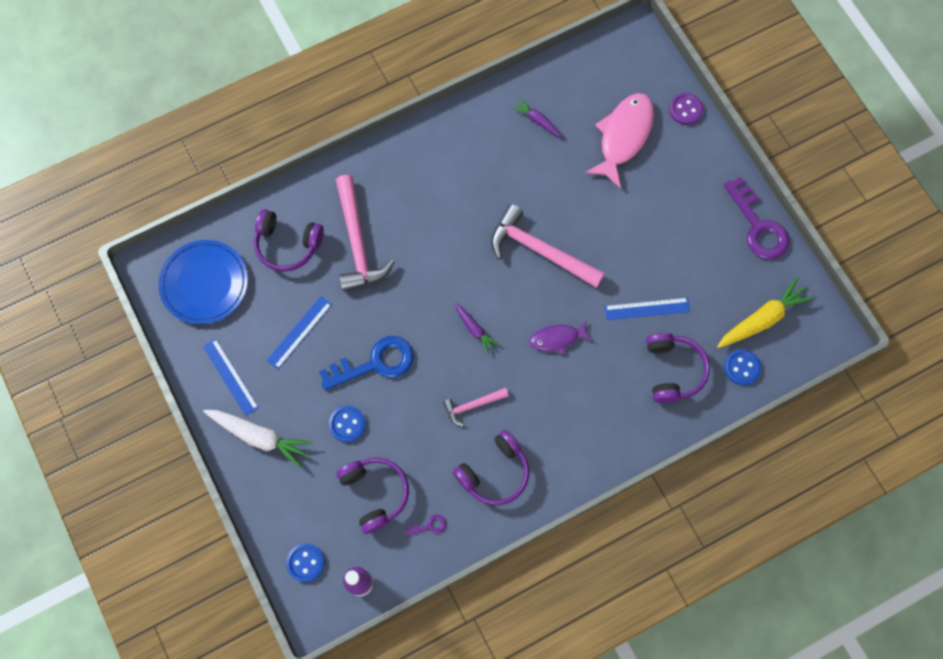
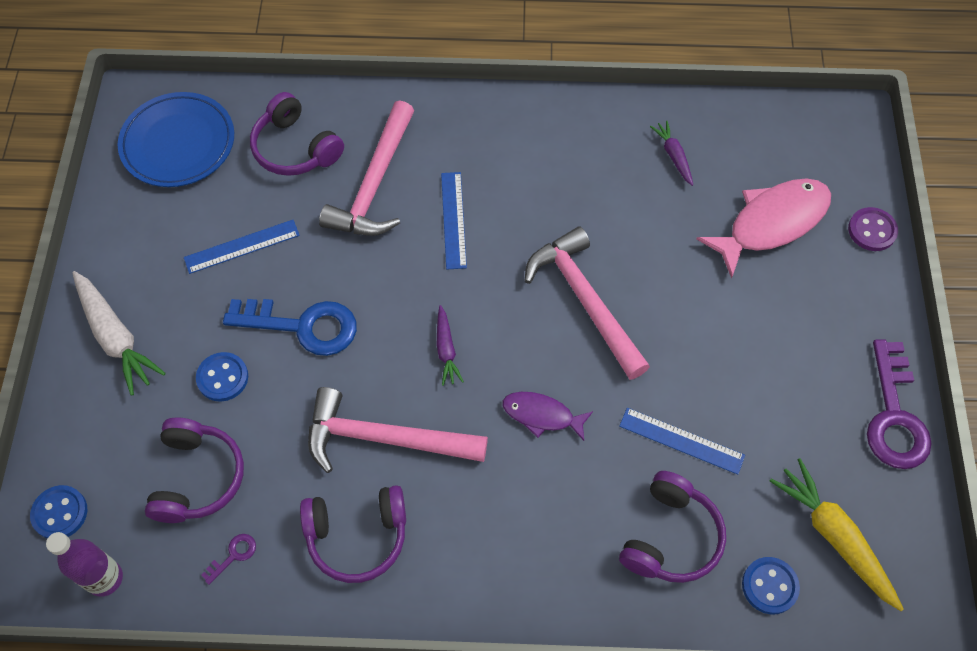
camera: 30 degrees right, 10 degrees down
(230, 377) = (133, 254): blue ruler -> blue ruler (453, 220)
(429, 526) = (233, 555): purple key -> purple key turned 60 degrees counterclockwise
(472, 405) = (384, 438): pink hammer -> pink hammer, size x1.93
(762, 319) = (834, 537): yellow carrot -> yellow carrot turned 120 degrees counterclockwise

